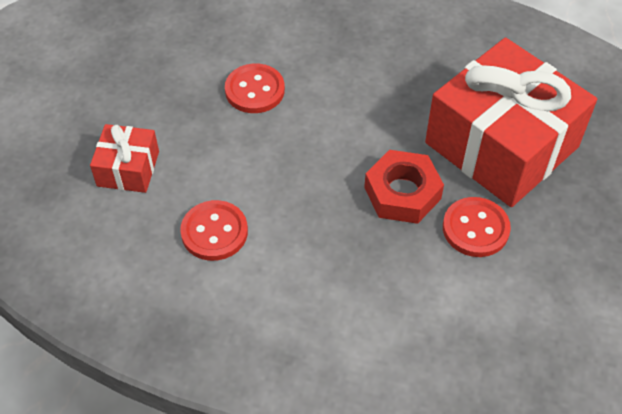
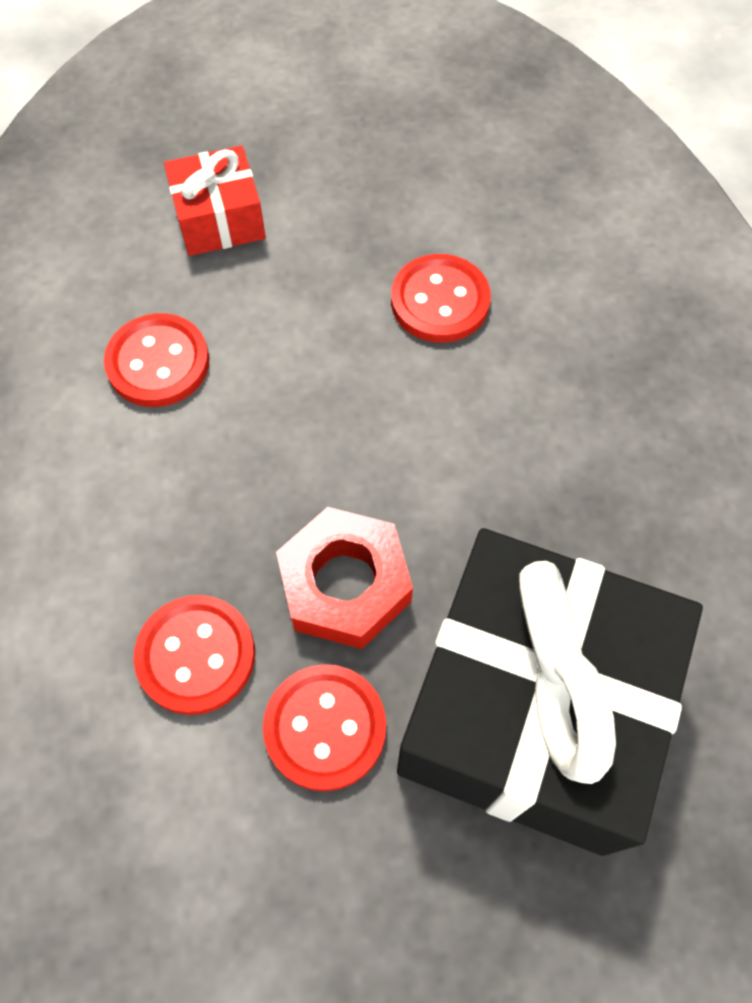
camera: 65 degrees right, 10 degrees up
(411, 271) = (196, 655): none -> red button
(501, 145) = (531, 709): red gift -> black gift

